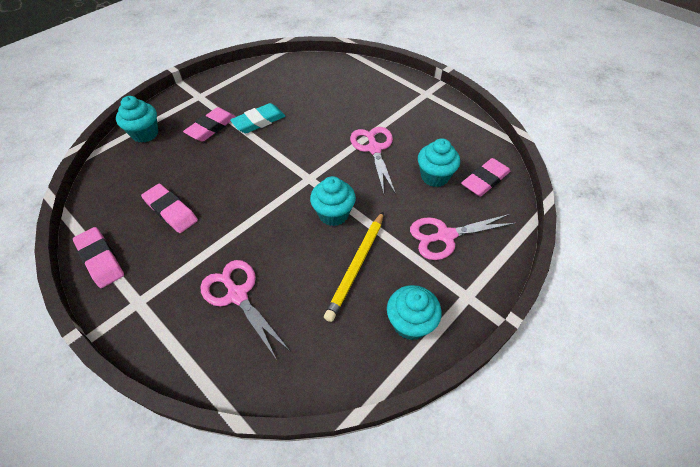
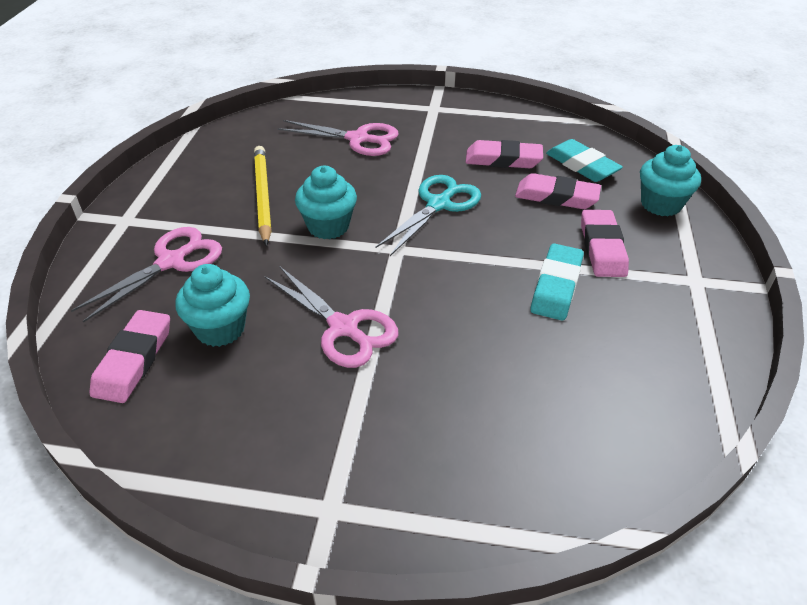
camera: 145 degrees right, 10 degrees down
(100, 259) = (504, 113): pink eraser -> pink eraser (556, 197)
(136, 179) = (582, 165): none -> turquoise eraser
(254, 196) = (438, 204): none -> turquoise scissors
(410, 323) = (179, 180): turquoise cupcake -> none

